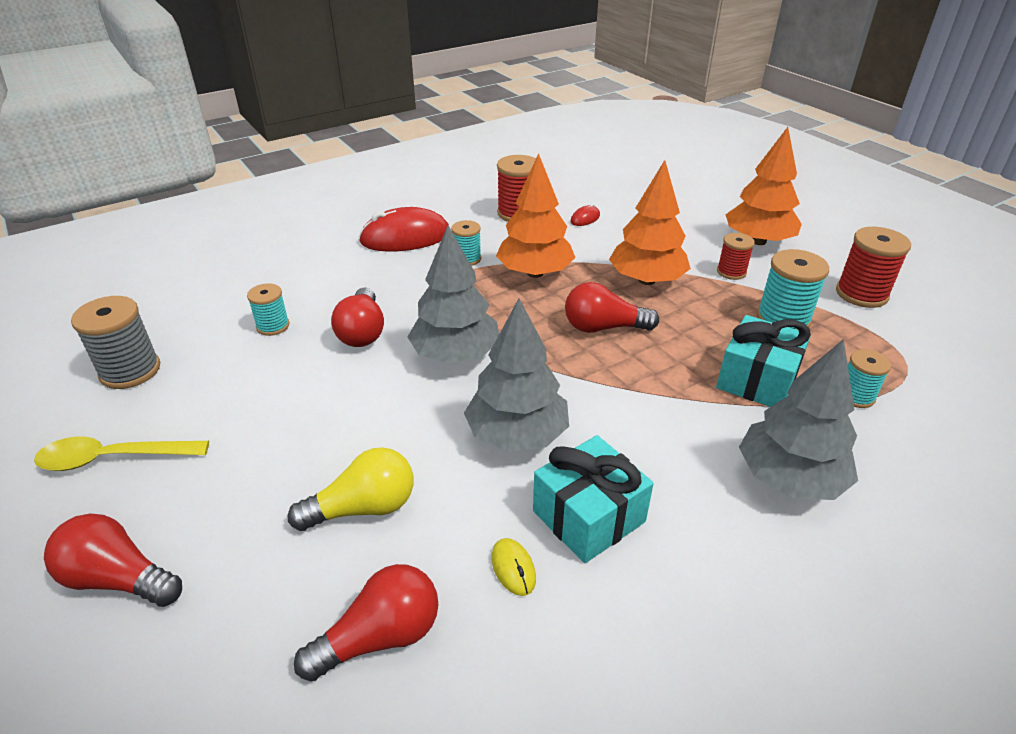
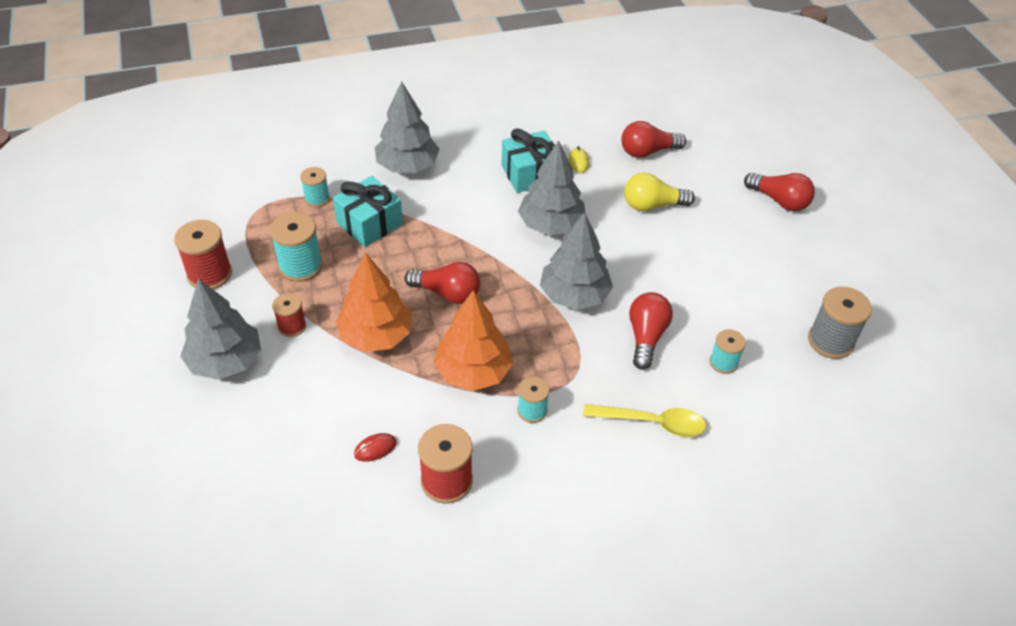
camera: 165 degrees left, 10 degrees up
(113, 458) = (812, 269): yellow spoon -> yellow spoon (652, 423)
(405, 237) = (590, 466): red mouse -> none
(758, 241) = (225, 361): orange tree -> grey tree

